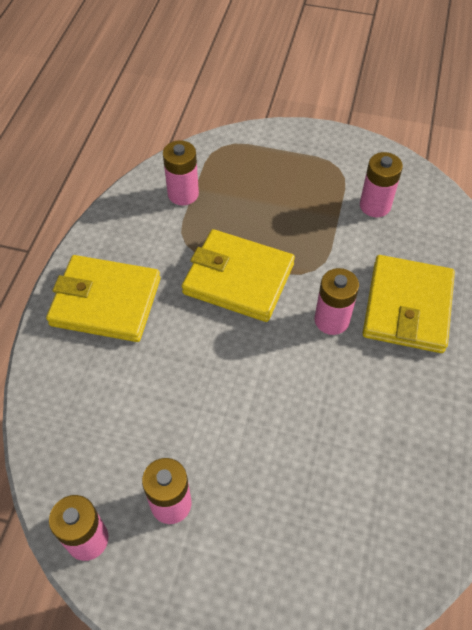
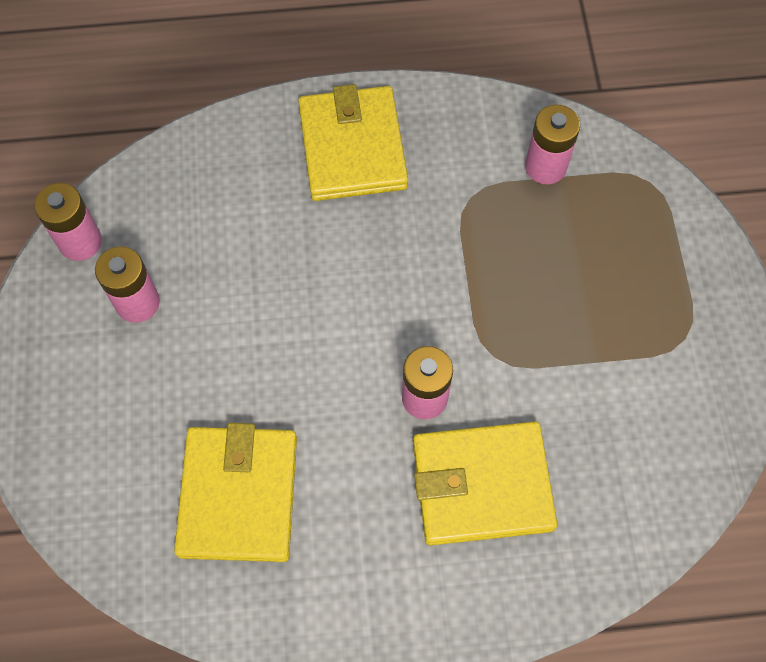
camera: 70 degrees right, 10 degrees up
(238, 278) = (442, 273): yellow wallet -> yellow wallet (239, 495)
(375, 205) = (637, 403): pink battery -> none

